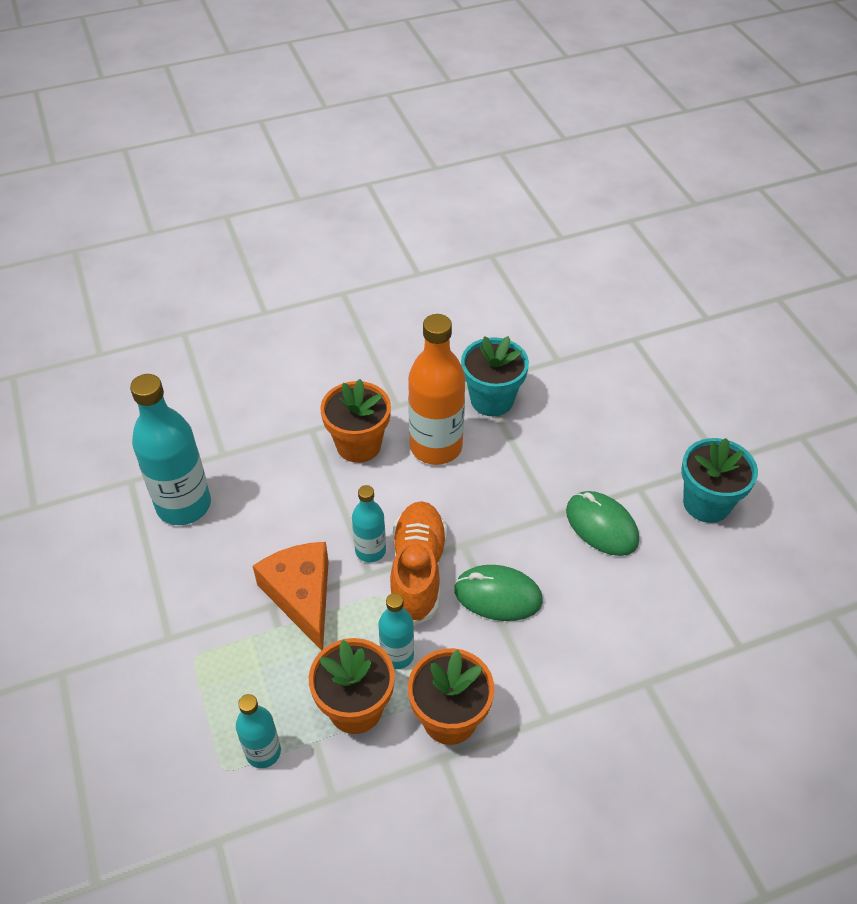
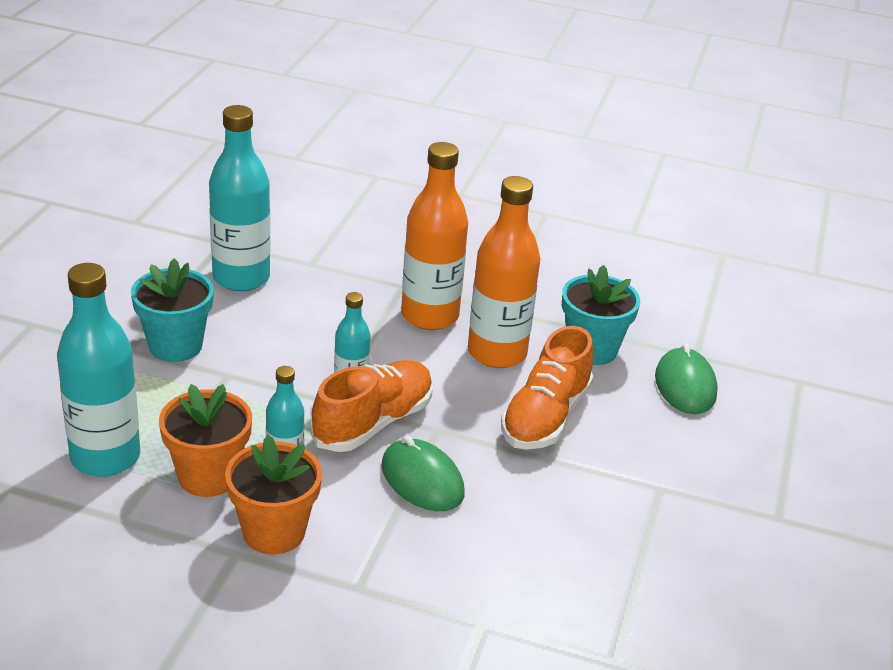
camera: 35 degrees right, 15 degrees down
(263, 752) = (105, 457): turquoise bottle -> turquoise bottle, size x1.85
(301, 596) = (258, 382): orange cheese -> none
(358, 445) = (429, 316): orange flower pot -> orange bottle
(520, 481) = (545, 417): none -> orange shoe
(601, 526) = (585, 491): green mouse -> green mouse (685, 385)
(706, 503) = (719, 538): turquoise flower pot -> turquoise flower pot (175, 346)

